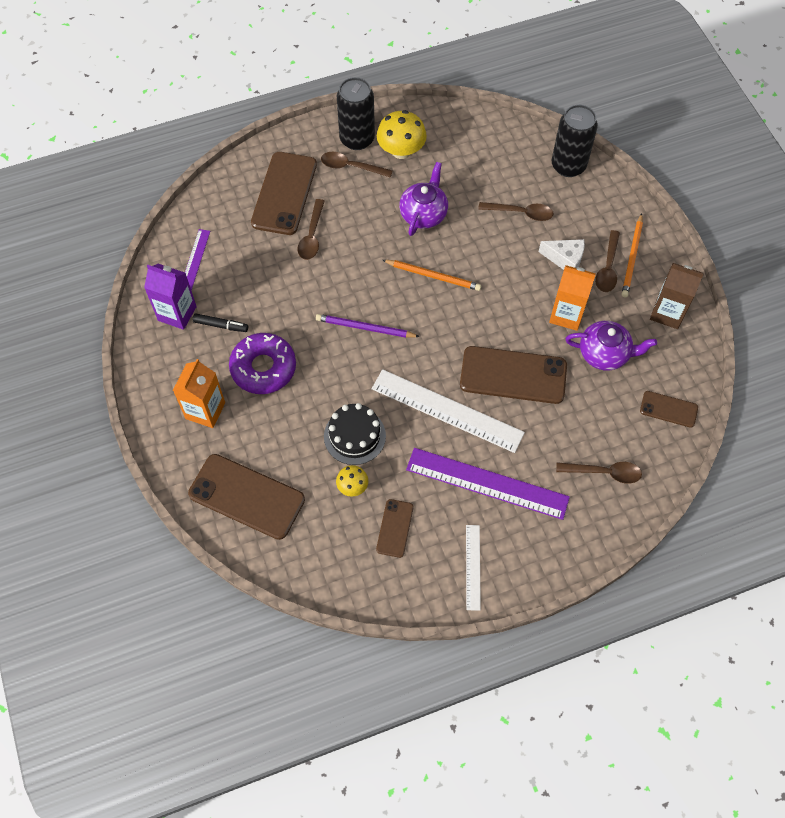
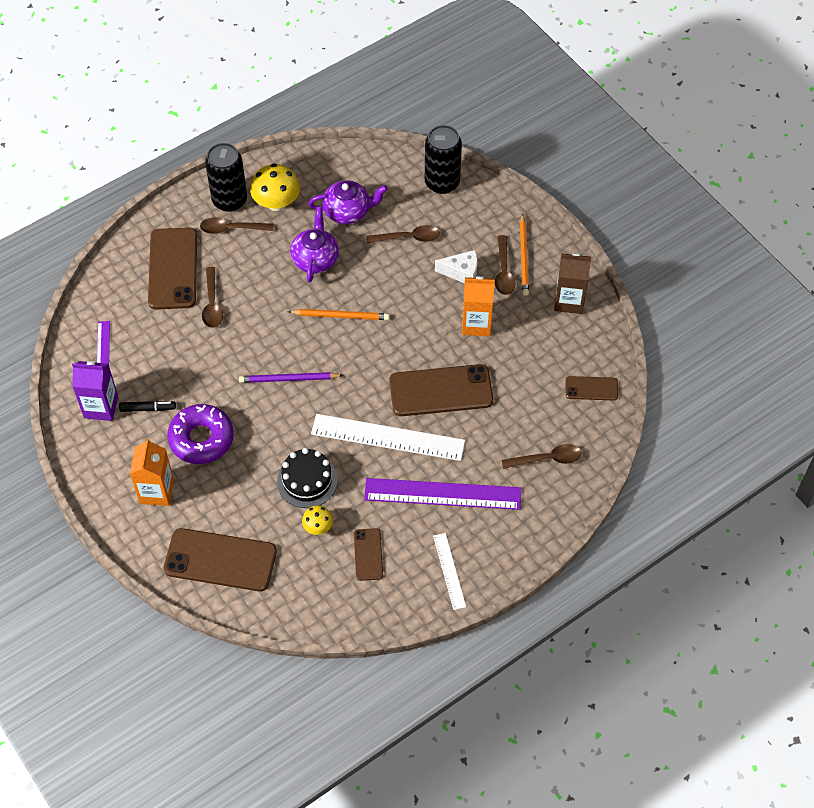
camera: 15 degrees left, 5 degrees down
(605, 354) = (521, 352): purple teapot -> purple teapot (348, 211)

